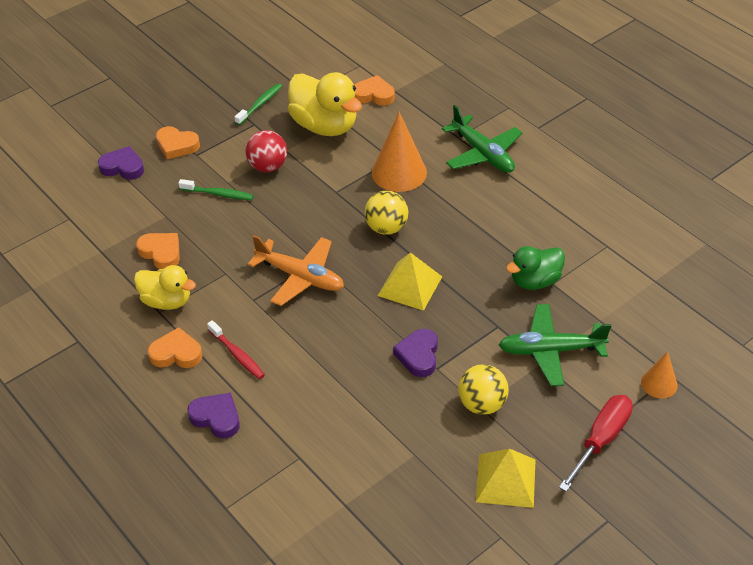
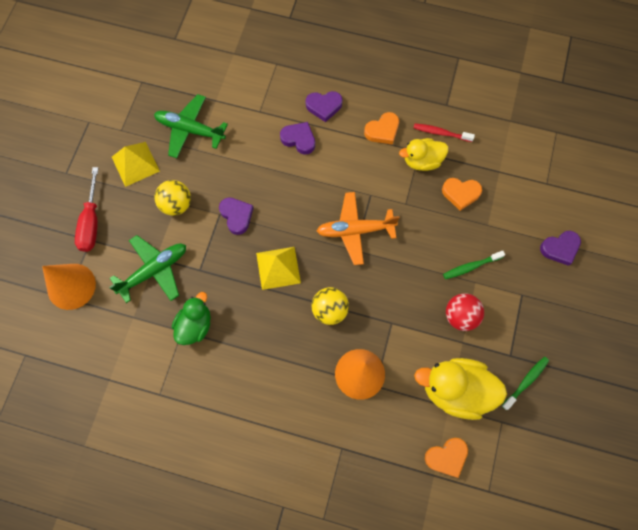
camera: 145 degrees right, 25 degrees up
(177, 145) = (544, 294): orange heart -> none
(237, 355) = (346, 151): red toothbrush -> red toothbrush (441, 133)
(260, 104) = (526, 381): green toothbrush -> green toothbrush turned 135 degrees counterclockwise
(280, 397) = (299, 139): none -> purple heart
(483, 154) = (309, 440): green plane -> green plane (190, 130)
(659, 383) = (71, 286): orange cone -> orange cone, size x1.80

